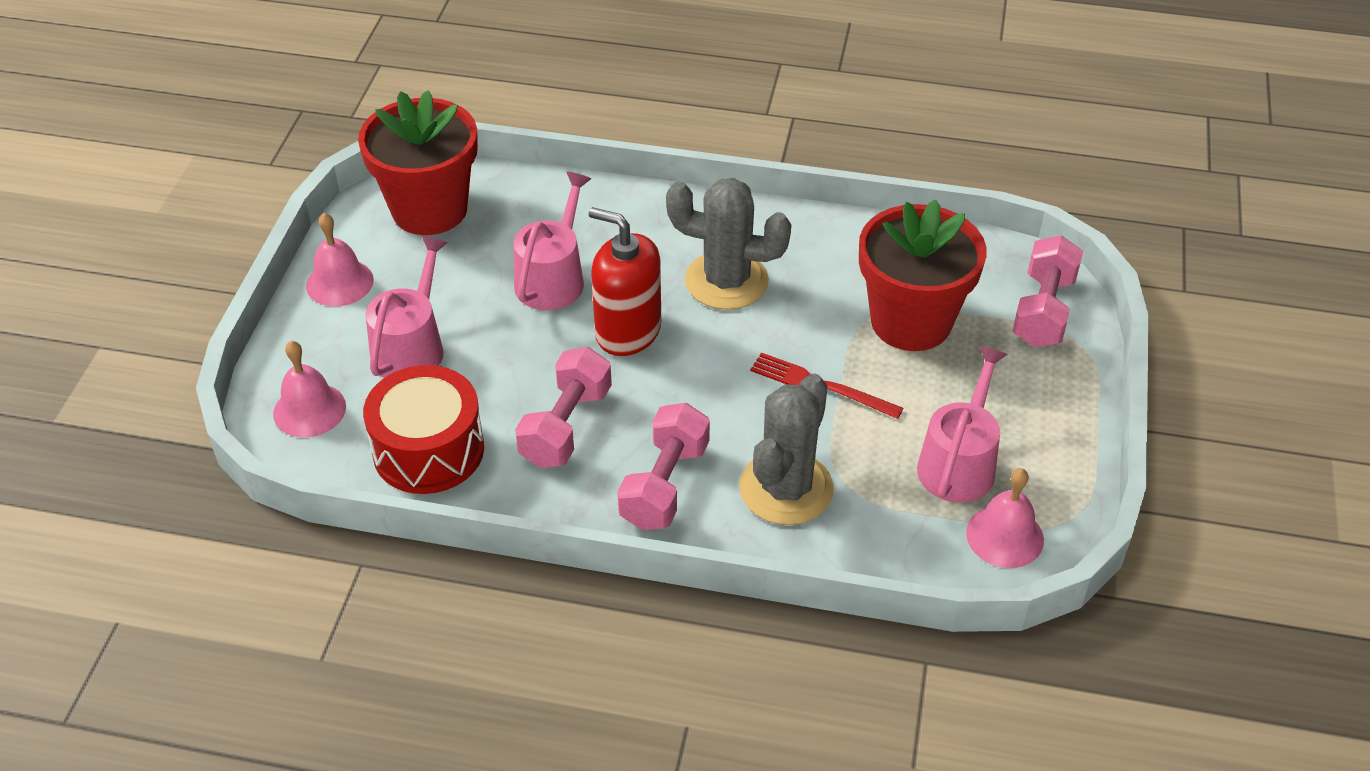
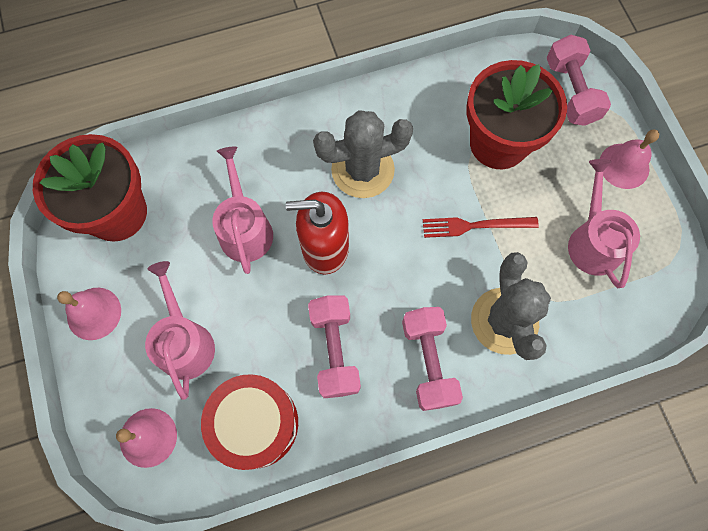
camera: 30 degrees left, 25 degrees up
(1004, 536) = (651, 283): pink bell -> pink bell (624, 166)

